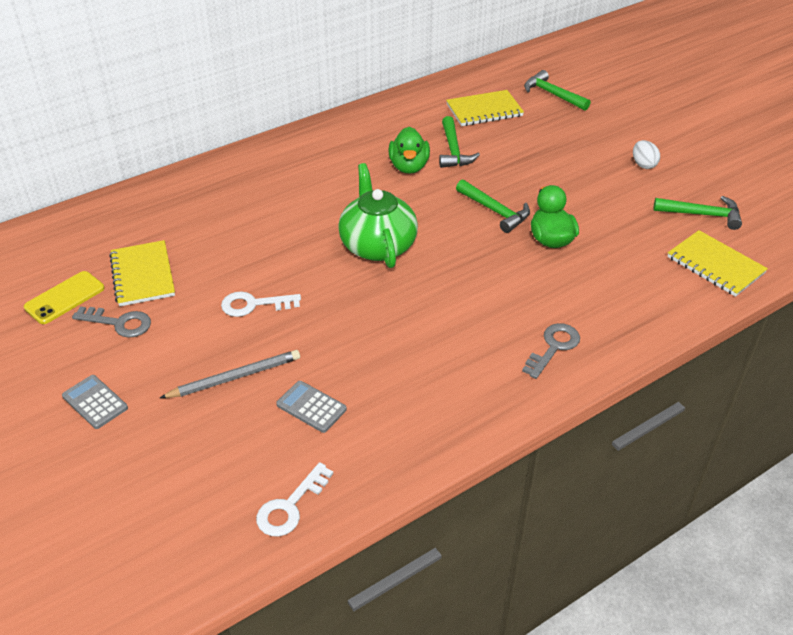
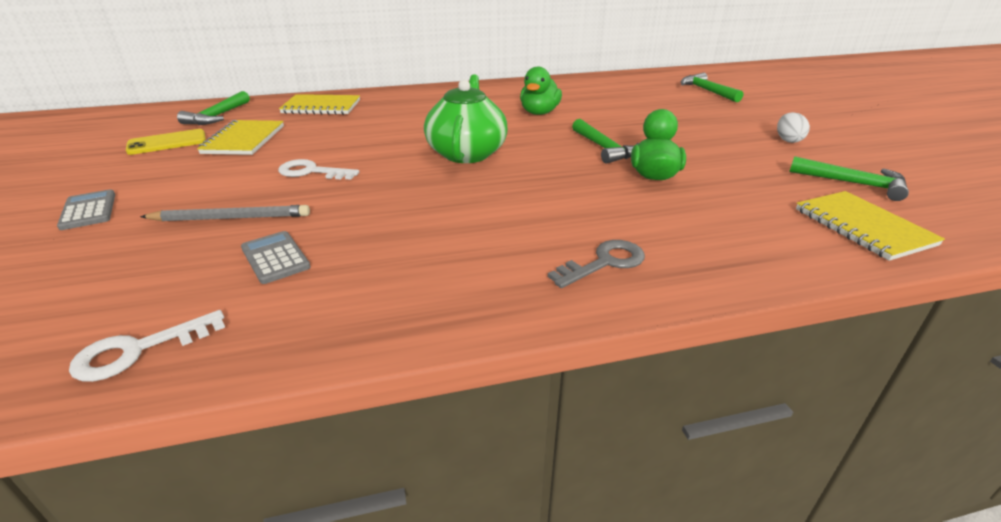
camera: 20 degrees right, 10 degrees down
(119, 323) = (185, 164): grey key -> none
(453, 150) = (589, 109): green hammer -> green hammer (217, 116)
(484, 110) = (634, 92): yellow notebook -> yellow notebook (321, 107)

